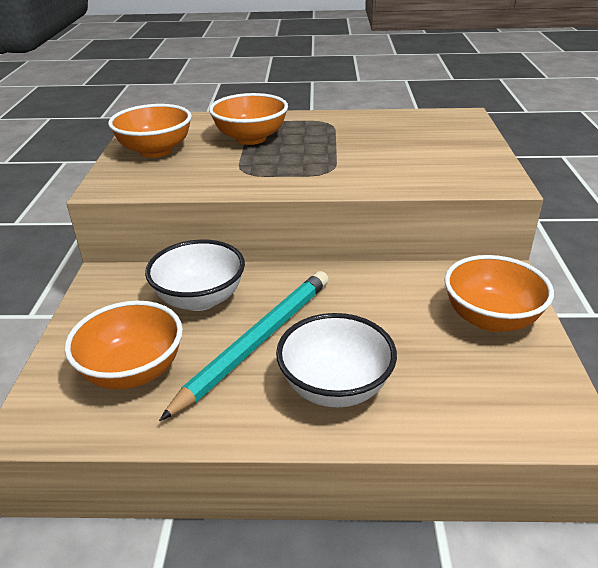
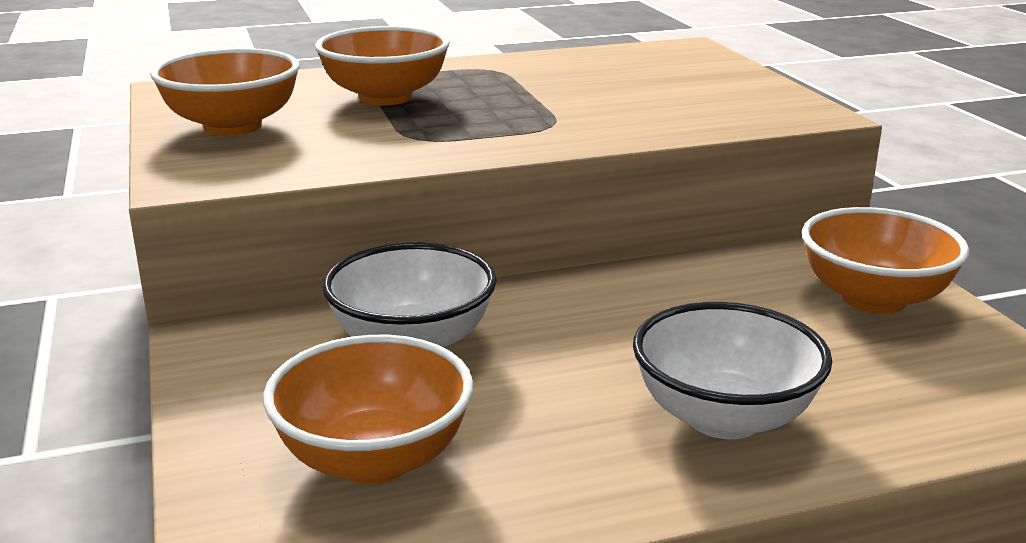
camera: 20 degrees left, 10 degrees down
(257, 342) = (555, 383): turquoise pencil -> none

